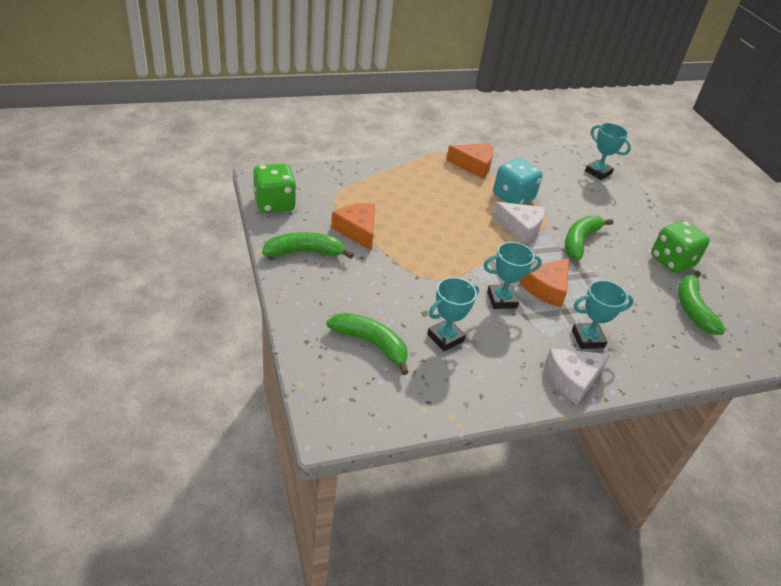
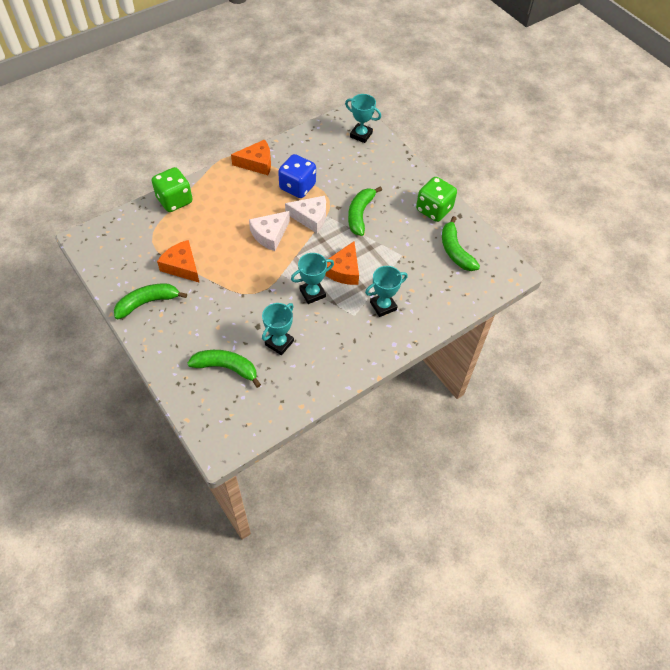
camera: 15 degrees left, 15 degrees up
(274, 204) = (105, 263): green dice -> green dice (174, 200)
(513, 197) = (297, 187): turquoise dice -> blue dice
(572, 379) = (379, 345): white cheese -> white cheese (270, 234)

